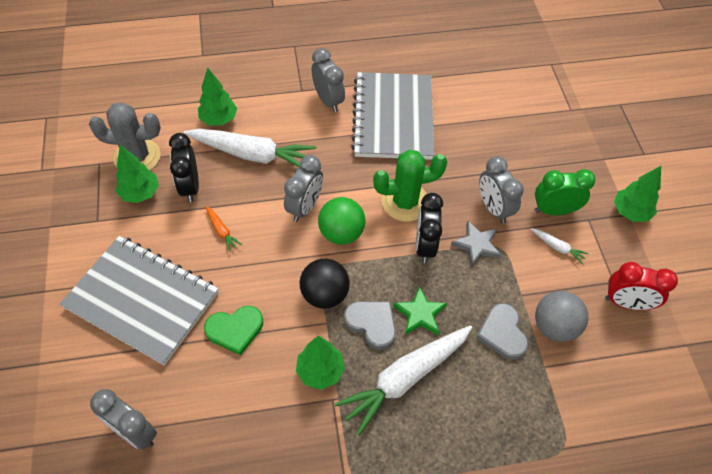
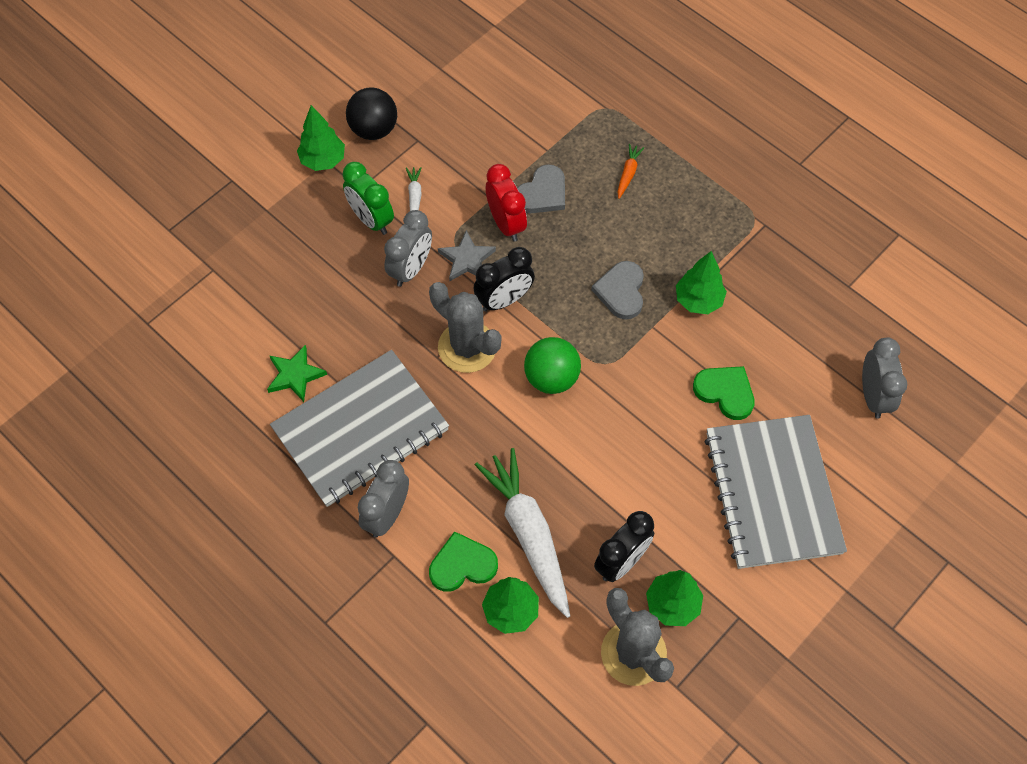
camera: 125 degrees left, 5 degrees up
(222, 231) = (643, 486): orange carrot -> orange carrot (628, 173)
(266, 115) = (462, 565): none -> green heart
(305, 207) = (550, 432): grey clock -> none
(325, 294) = (627, 346): black ball -> black ball (374, 129)
(405, 202) = (467, 347): green cactus -> grey cactus
(405, 378) = (647, 237): white carrot -> none
(420, 314) = (579, 262): green star -> green star (295, 375)
(554, 326) = (503, 161): grey ball -> none
(626, 303) = (433, 122): red clock -> red clock (506, 224)

